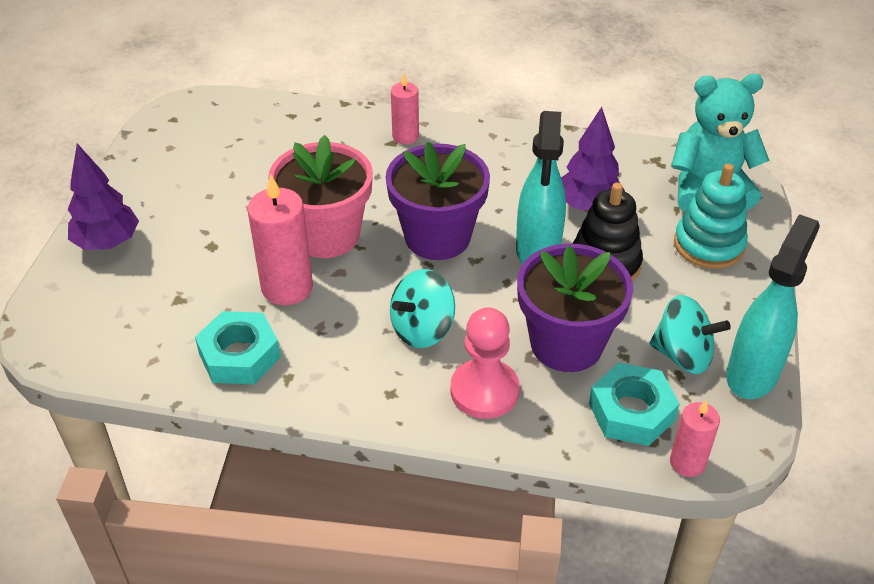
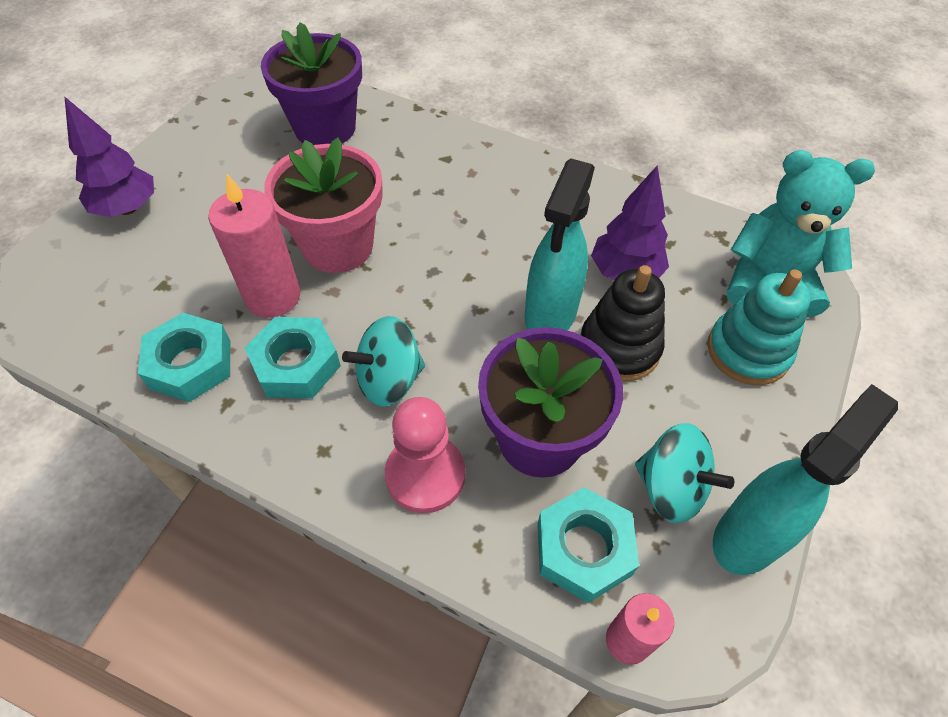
camera: 15 degrees right, 10 degrees up
(335, 335) = (296, 364): none -> turquoise nut
(405, 136) = (462, 154): pink candle -> none
(437, 237) = (449, 274): purple flower pot -> purple flower pot (325, 128)

